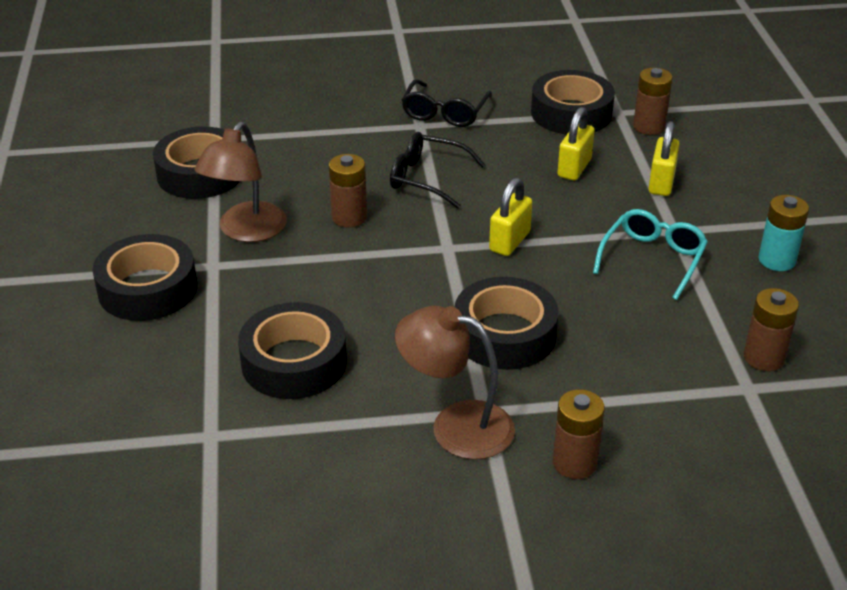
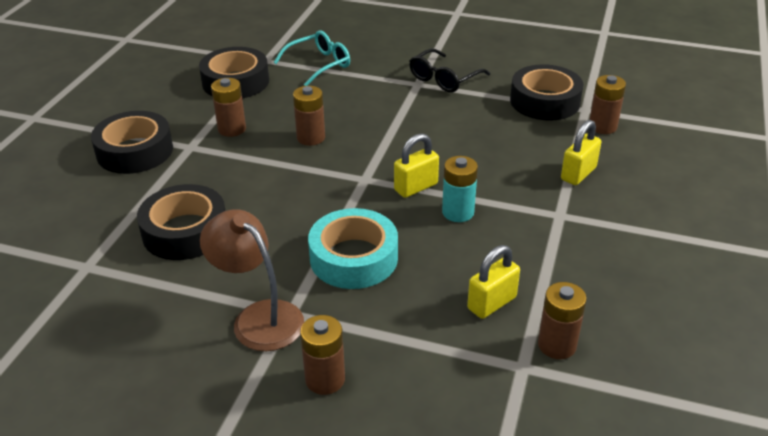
camera: 25 degrees right, 0 degrees up
(246, 231) = (232, 129): brown lamp -> brown battery
(428, 178) = (392, 124): black glasses -> none
(504, 334) = (354, 258): black tape -> turquoise tape
(574, 168) = (513, 144): yellow padlock -> yellow padlock (491, 303)
(652, 260) = (521, 233): turquoise glasses -> turquoise glasses (318, 65)
(777, 260) = (633, 265): turquoise battery -> turquoise battery (458, 212)

